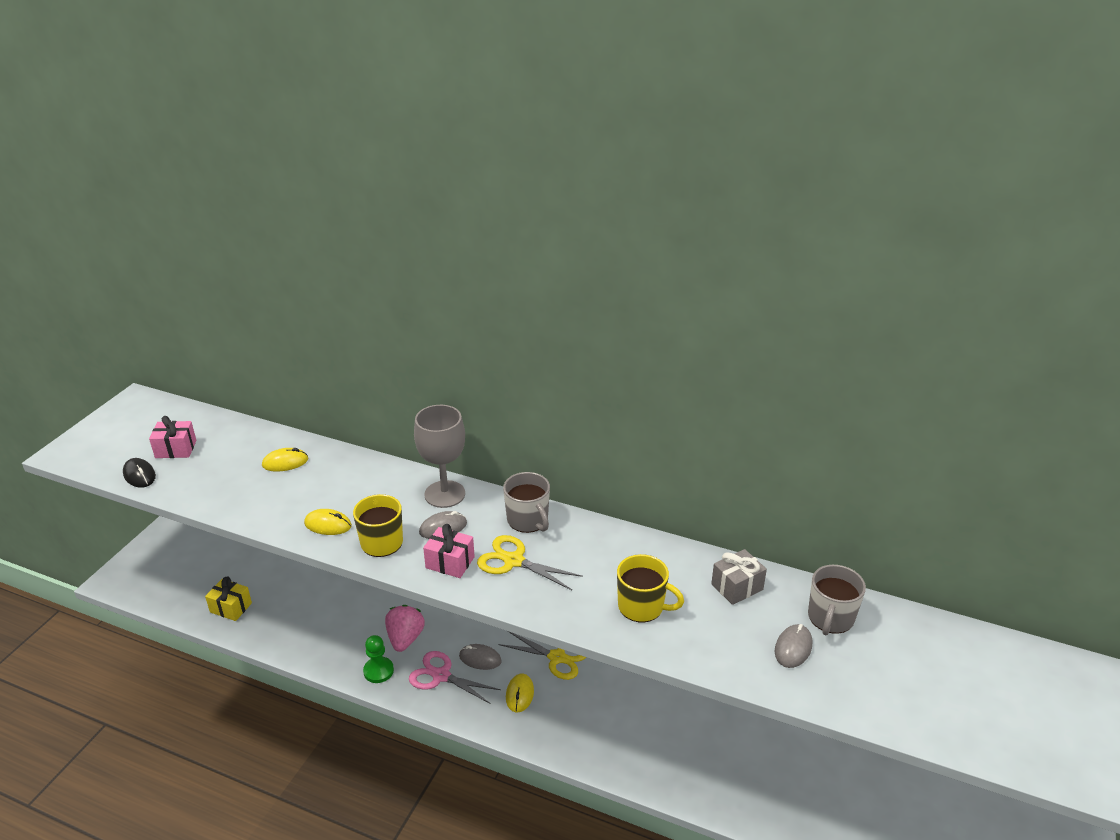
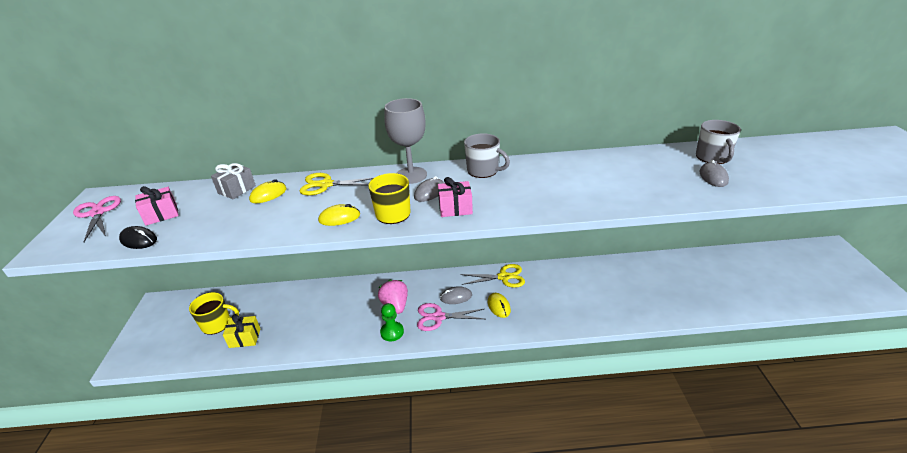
camera: 25 degrees left, 0 degrees up
(125, 423) = (97, 213): none -> pink scissors
(513, 561) = (498, 193): yellow scissors -> yellow scissors (326, 185)
(642, 606) = (606, 188): yellow mug -> yellow mug (217, 324)
(737, 587) = (646, 161): grey gift -> grey gift (237, 189)

